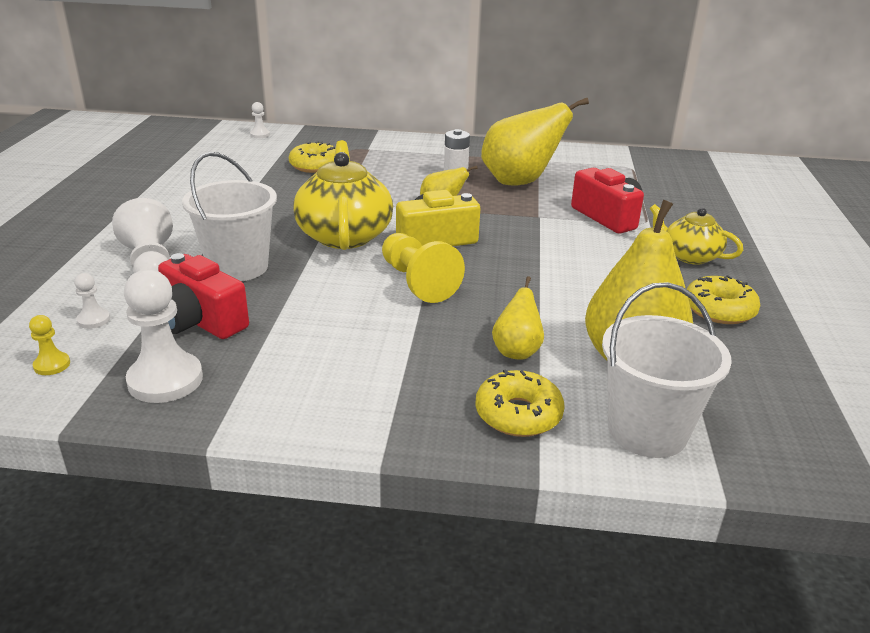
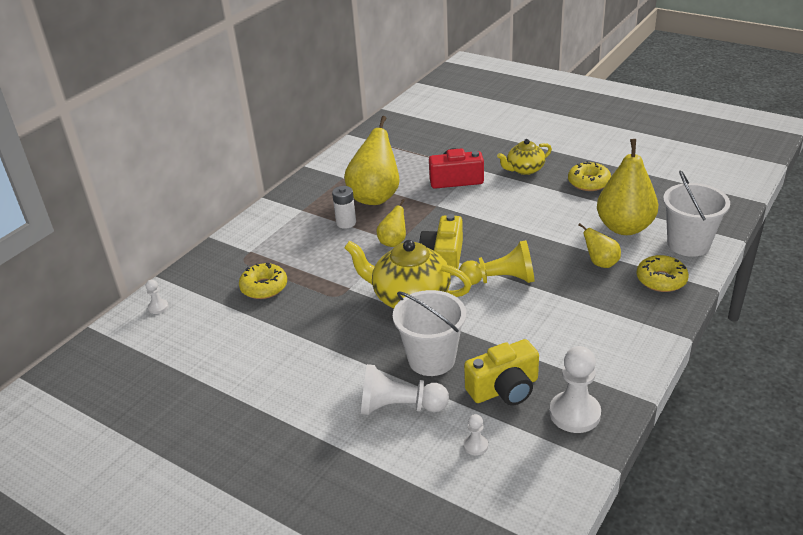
camera: 60 degrees left, 5 degrees up
(52, 365) = (532, 471): yellow pawn -> none
(200, 321) = (504, 389): red camera -> yellow camera

